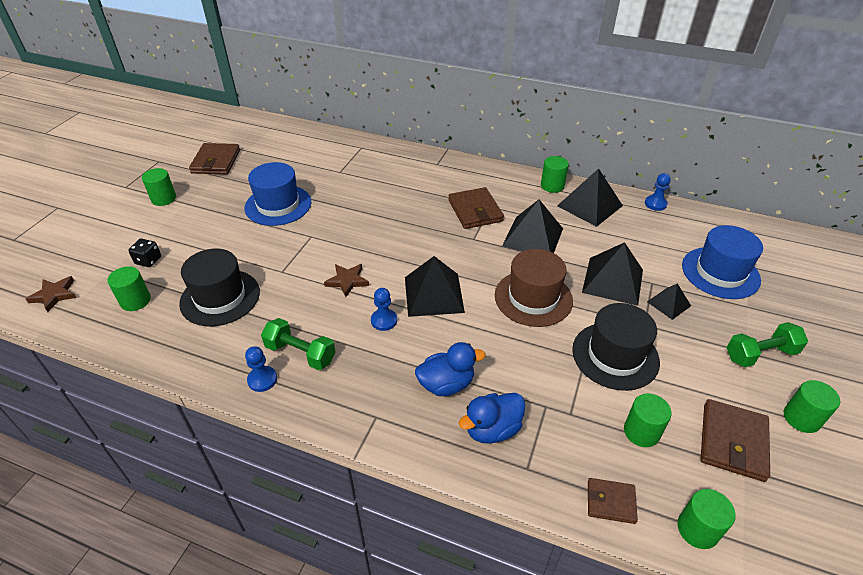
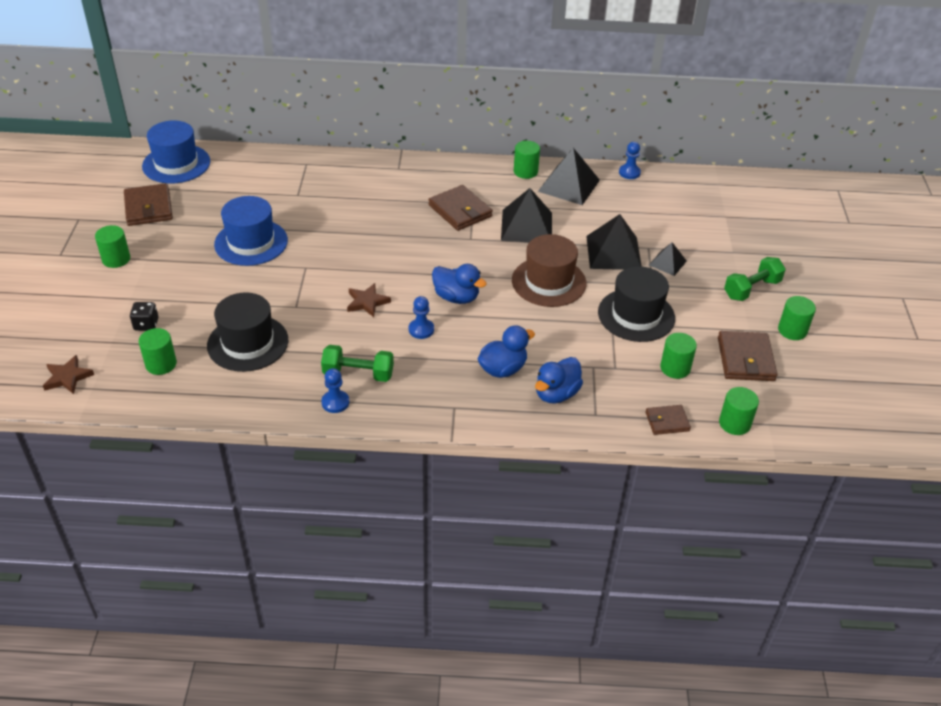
camera: 20 degrees left, 0 degrees up
(434, 294) = (456, 297): black pyramid -> blue duck
(720, 272) = (703, 227): blue hat -> blue hat (176, 164)

